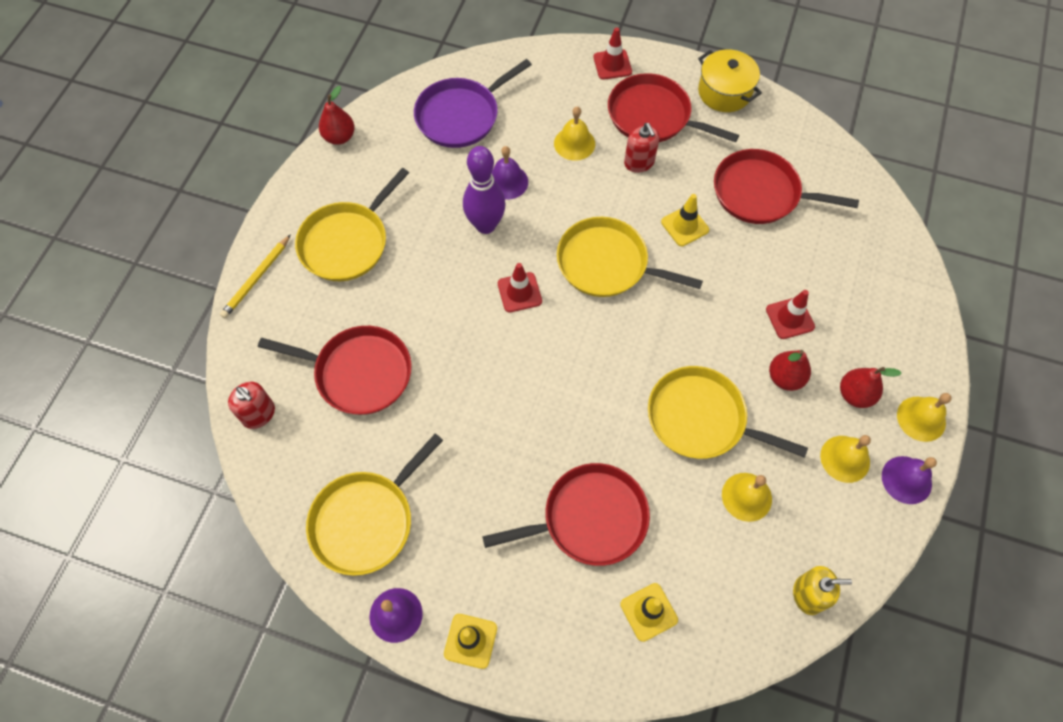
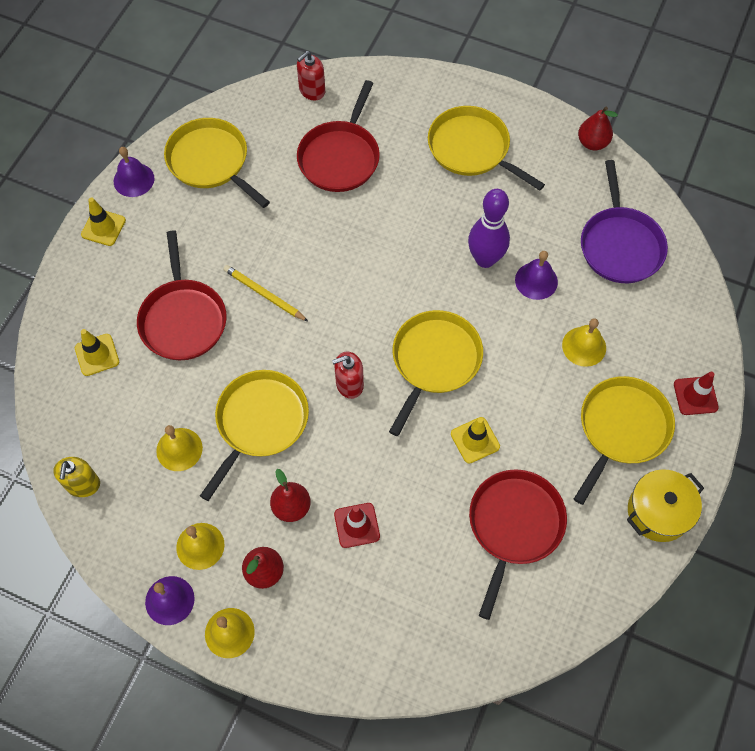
camera: 95 degrees right, 0 degrees up
(256, 278) = (439, 85): yellow pencil -> yellow pencil (264, 294)
(461, 115) = (620, 245): purple pan -> purple pan turned 150 degrees counterclockwise
(519, 292) = (408, 282): red traffic cone -> none
(639, 162) = (558, 406): red soap dispenser -> red soap dispenser (349, 384)
(653, 116) = (621, 429): red pan -> yellow pan

